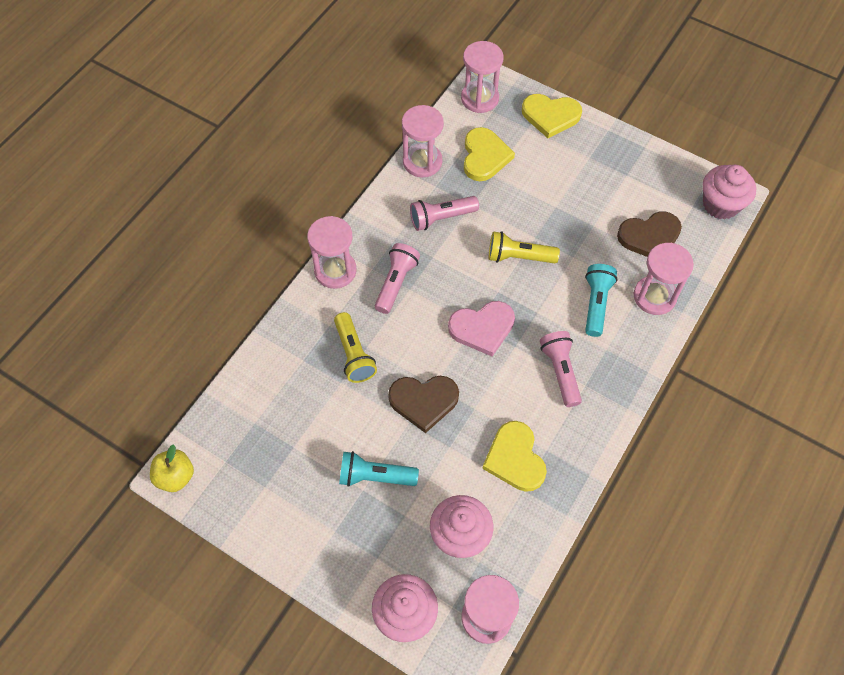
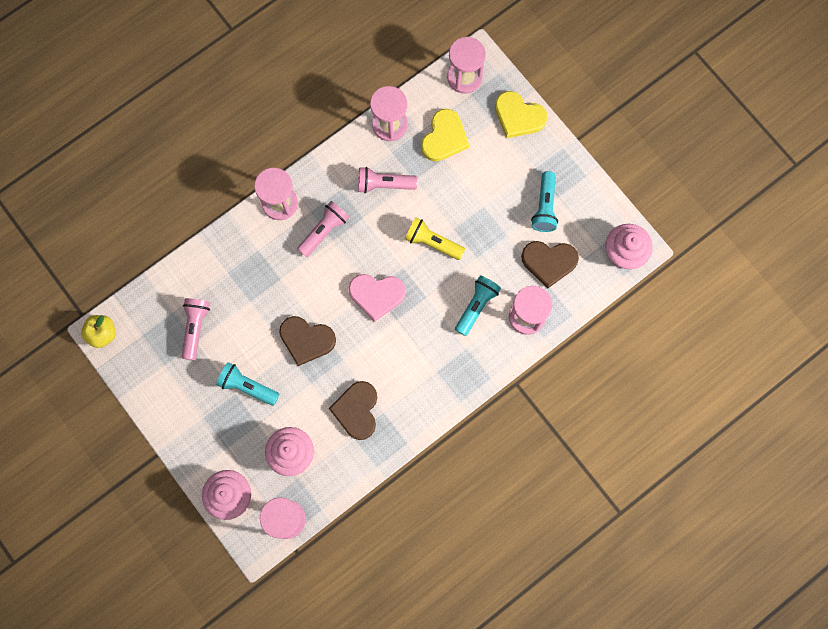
camera: 20 degrees right, 15 degrees up
(354, 354) = (268, 281): yellow flashlight -> none
(515, 458) = (357, 410): yellow heart -> brown heart
(560, 372) = (422, 353): pink flashlight -> pink flashlight (195, 328)
(618, 187) = (545, 207): none -> turquoise flashlight

